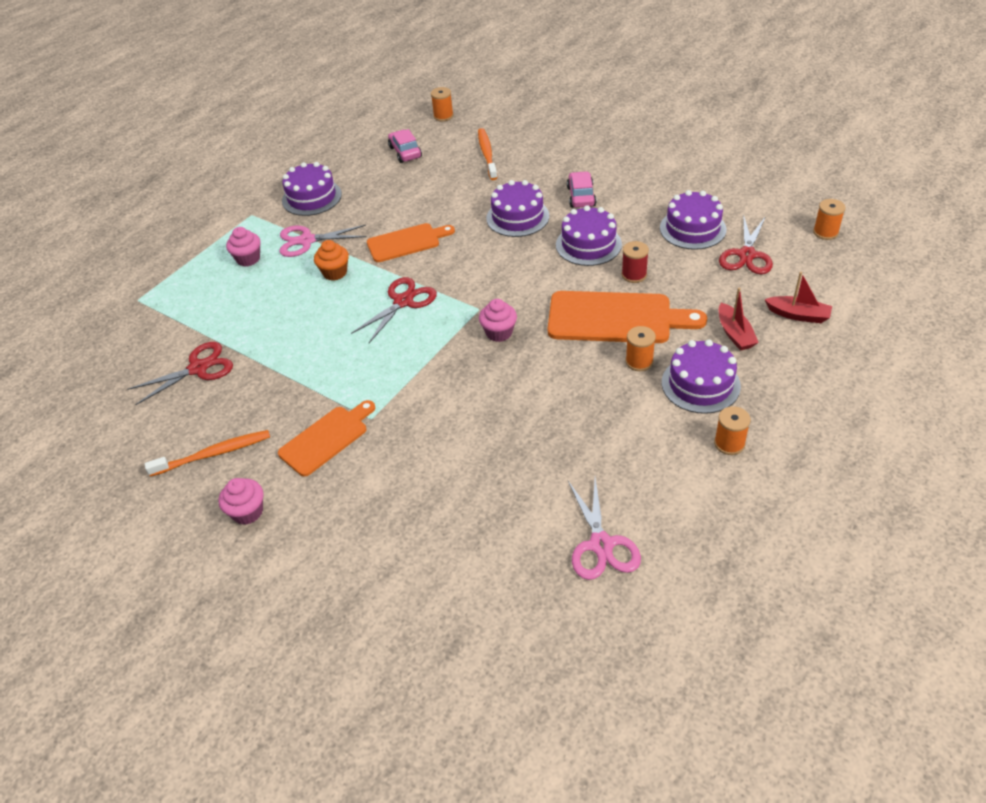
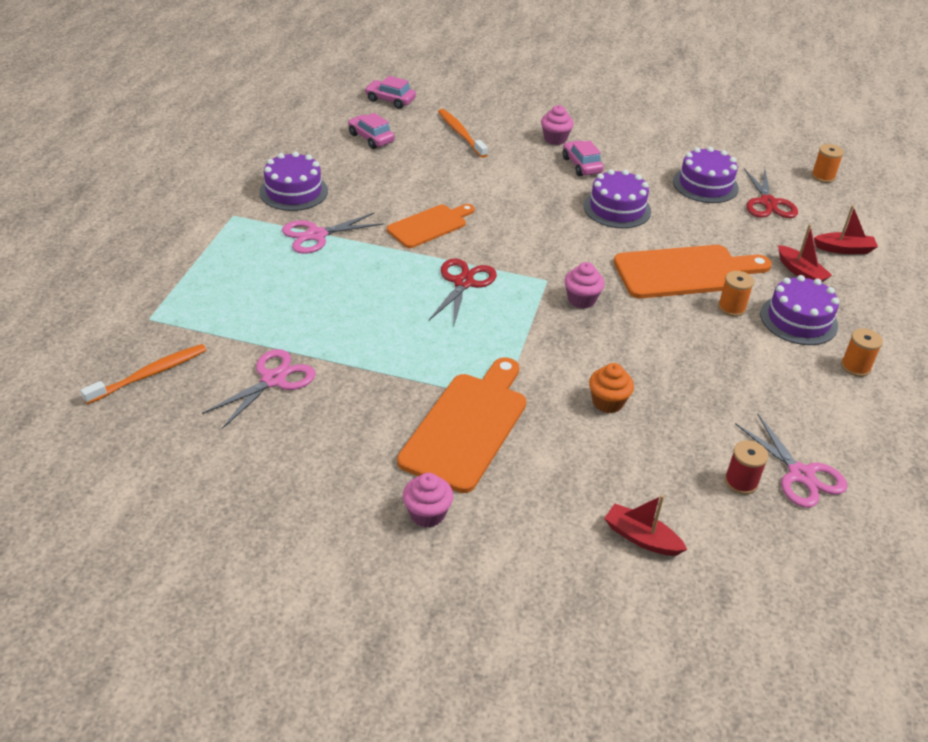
camera: 25 degrees left, 5 degrees down
(199, 368) = (274, 379): red scissors -> pink scissors
(213, 454) = (349, 463): orange toothbrush -> orange toothbrush (150, 374)
(248, 259) = (259, 261): pink cupcake -> pink cupcake (555, 139)
(326, 438) = (467, 426): orange cutting board -> orange cutting board, size x1.58
(335, 272) = (369, 263): orange cupcake -> orange cupcake (608, 402)
(413, 574) = (641, 538): none -> red boat
(443, 116) = (390, 100): orange spool -> pink car
(517, 217) = (530, 190): purple cake -> none
(634, 275) = (677, 231): red spool -> red spool (741, 482)

